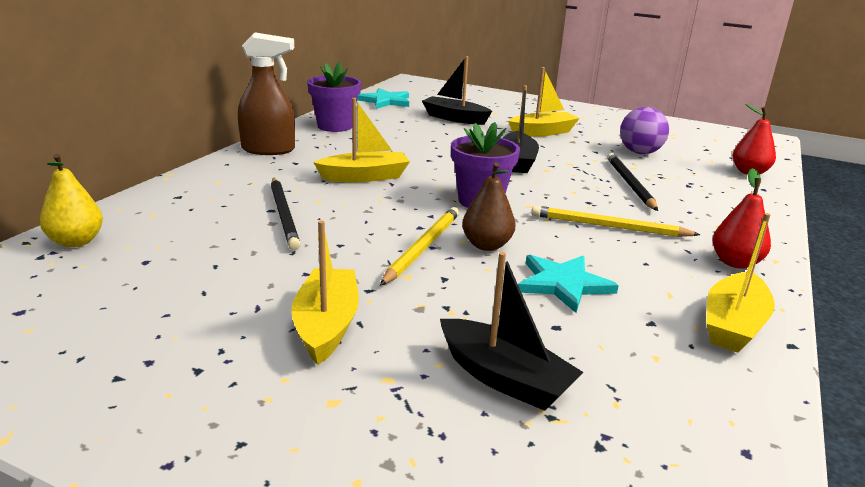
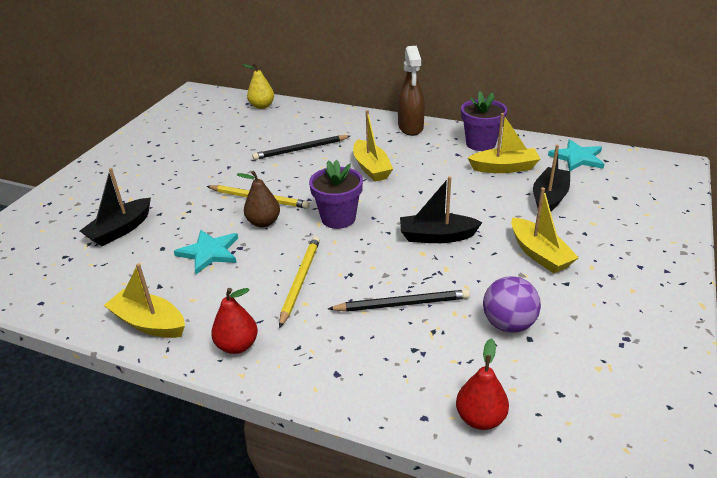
camera: 90 degrees right, 10 degrees up
(327, 325) = (176, 178): yellow boat -> yellow boat (504, 168)

